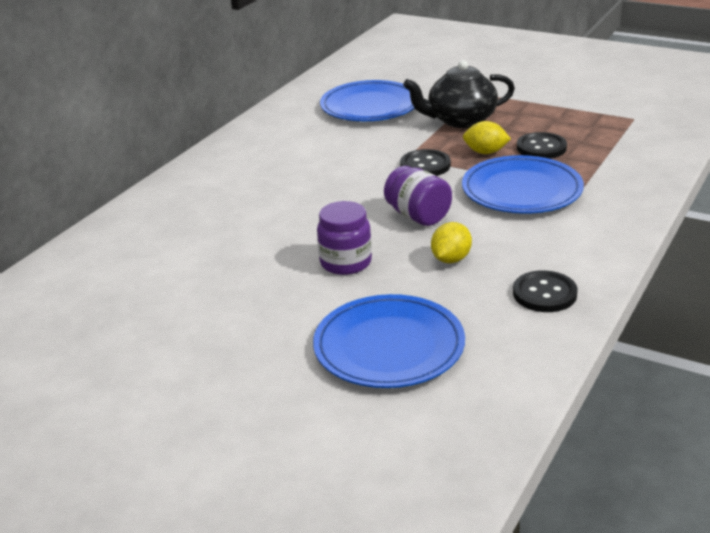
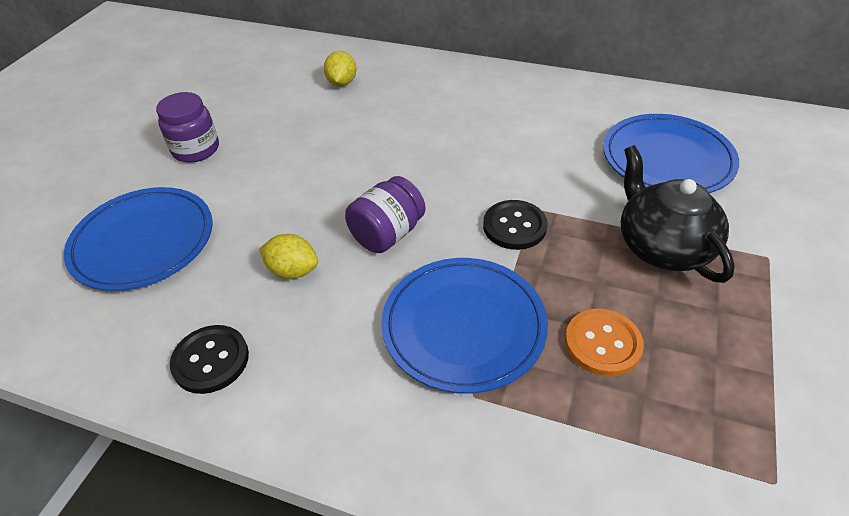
camera: 80 degrees right, 15 degrees up
(346, 262) = (292, 193): purple jar -> purple jar (196, 149)
(485, 152) = (568, 281): yellow lemon -> yellow lemon (342, 83)
(541, 148) = (602, 343): black button -> orange button

